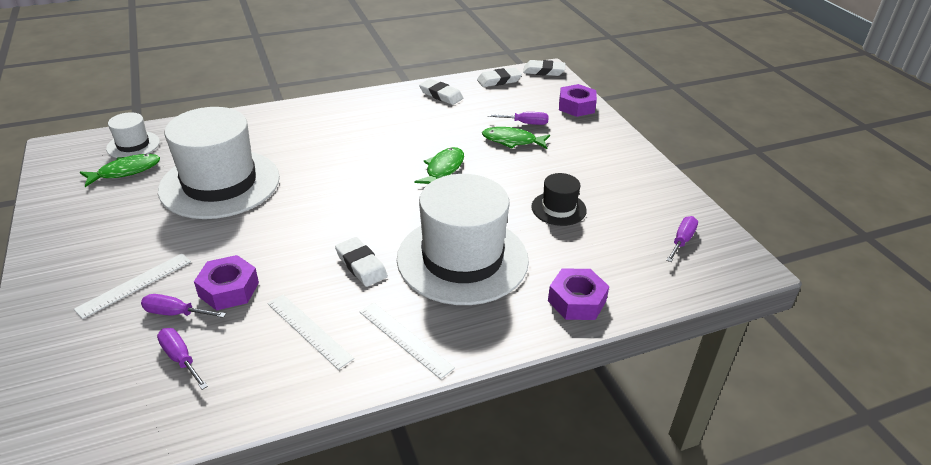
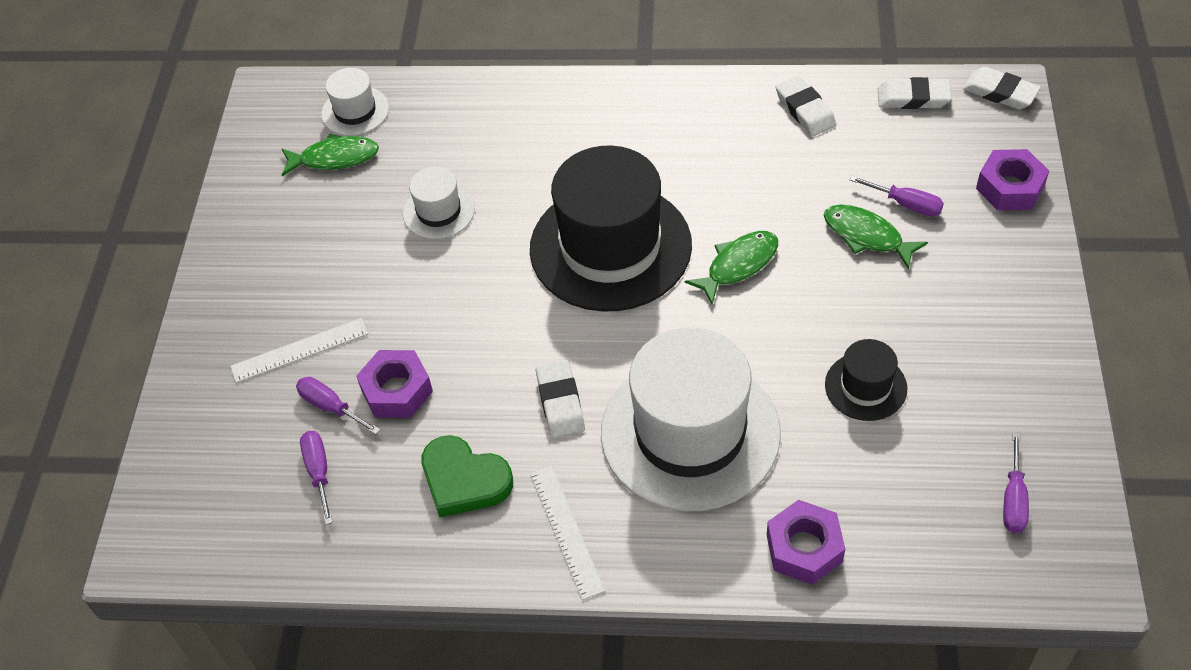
camera: 30 degrees right, 15 degrees up
(220, 183) = (439, 211): white hat -> white hat, size x0.46
(309, 330) = (464, 480): white ruler -> green heart
(354, 177) = (610, 247): none -> black hat
(682, 241) = (1013, 499): purple screwdriver -> purple screwdriver turned 135 degrees clockwise

